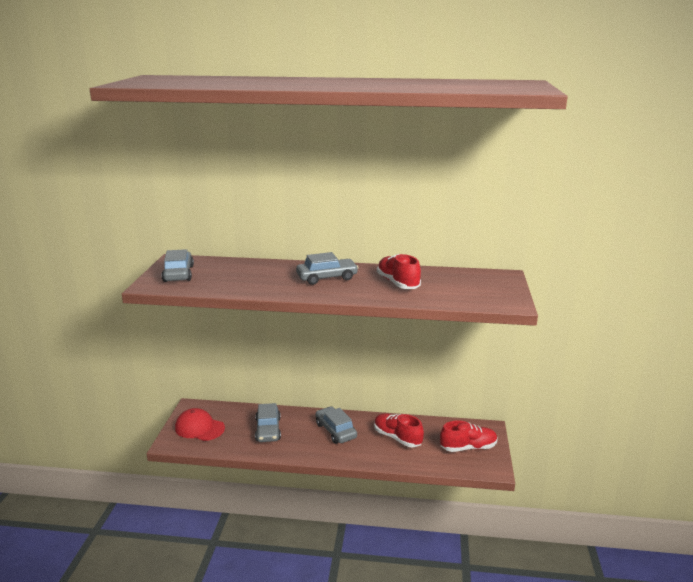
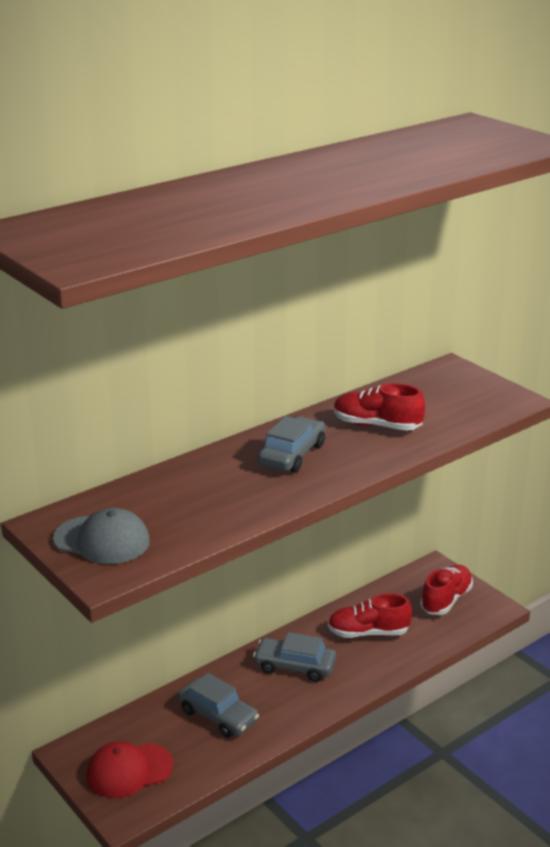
camera: 45 degrees left, 5 degrees up
(178, 274) = (102, 540): grey car -> grey cap

